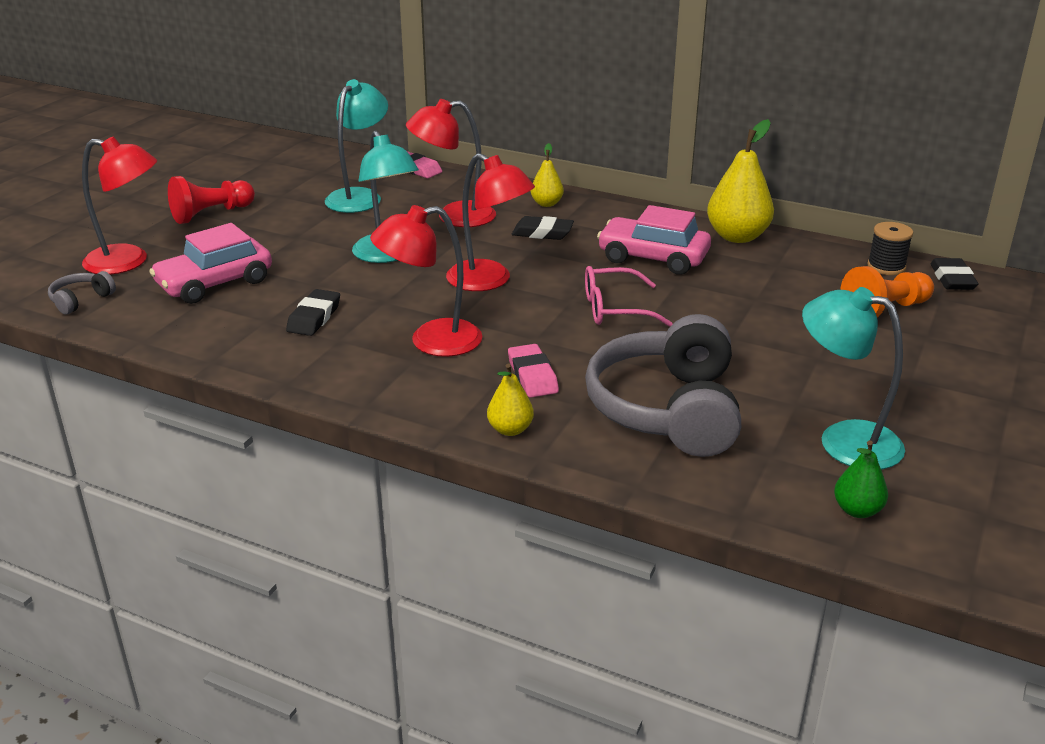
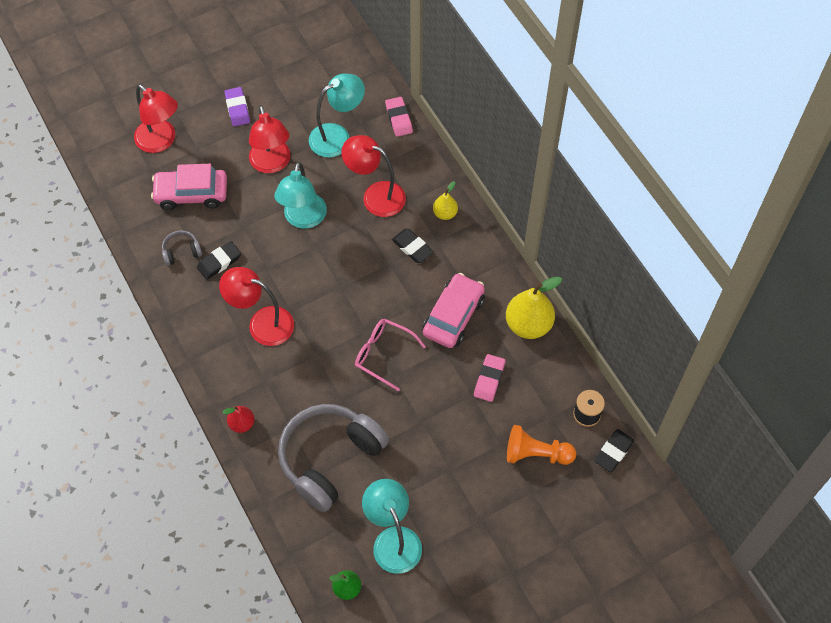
camera: 35 degrees right, 30 degrees up
(81, 300) = (115, 171): grey headphones -> grey headphones (181, 251)
(211, 214) = (237, 109): red pawn -> purple eraser
(489, 281) = (338, 282): red lamp -> red lamp (272, 164)
(510, 429) = (242, 424): yellow pear -> red pear
(532, 376) = (288, 387): pink eraser -> pink eraser (489, 379)
(653, 258) = (453, 316): pink car -> pink car turned 60 degrees clockwise

